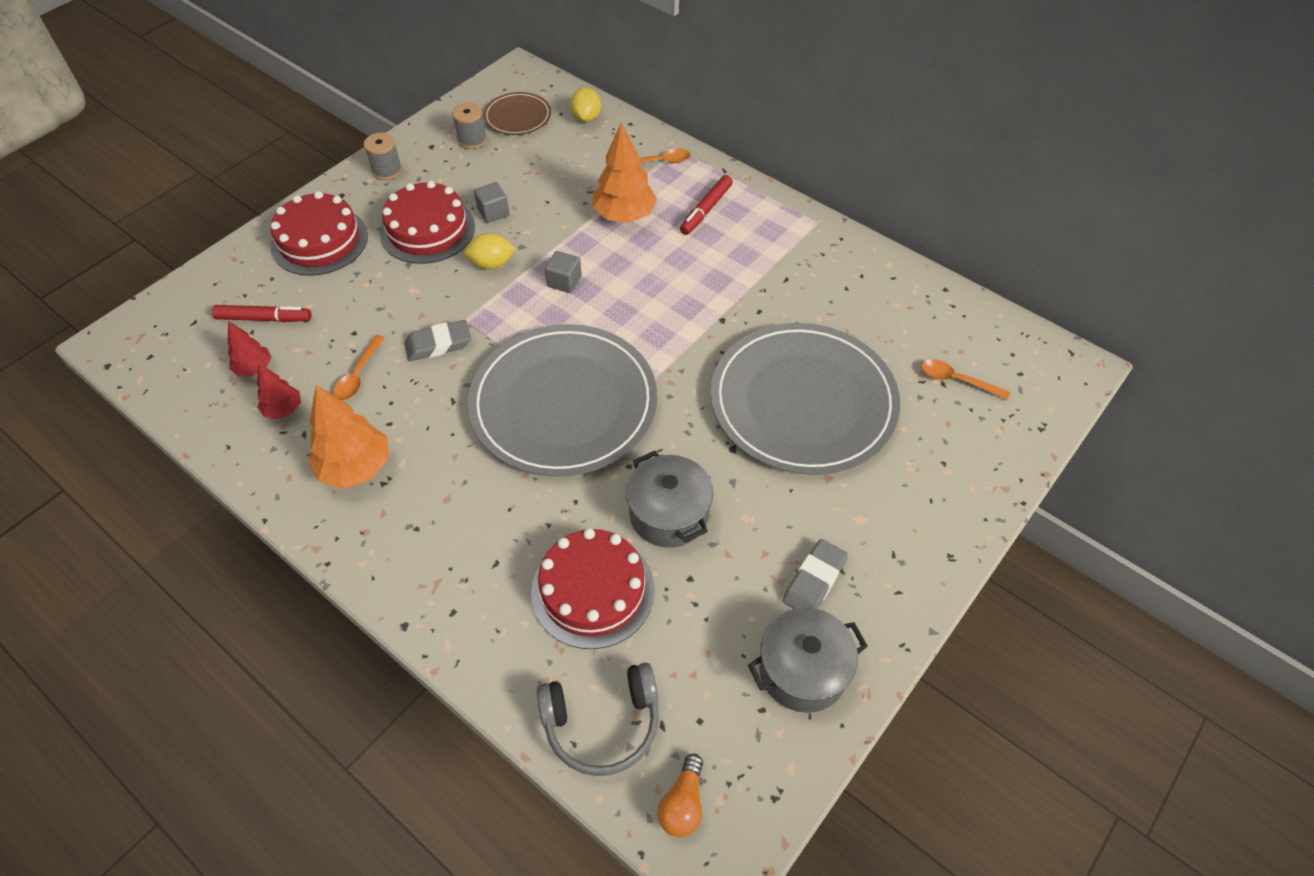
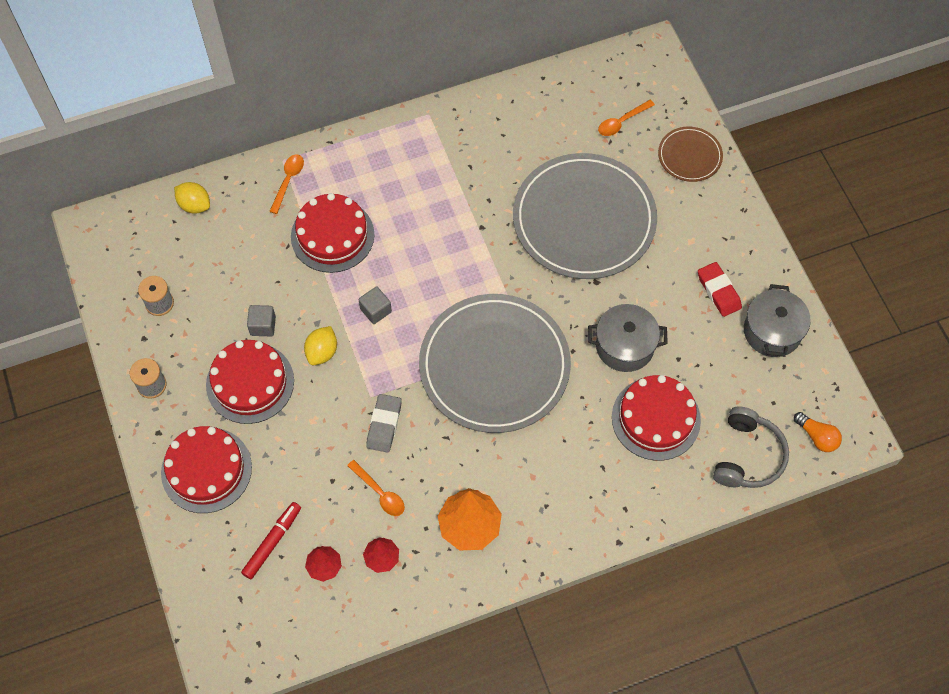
camera: 60 degrees left, 10 degrees up
(517, 116) = (154, 255): brown plate -> brown plate (689, 156)
(624, 215) = (332, 235): orange tree -> red cake
(706, 210) = (365, 178): red marker -> none
(814, 581) = (718, 291): grey eraser -> red eraser

